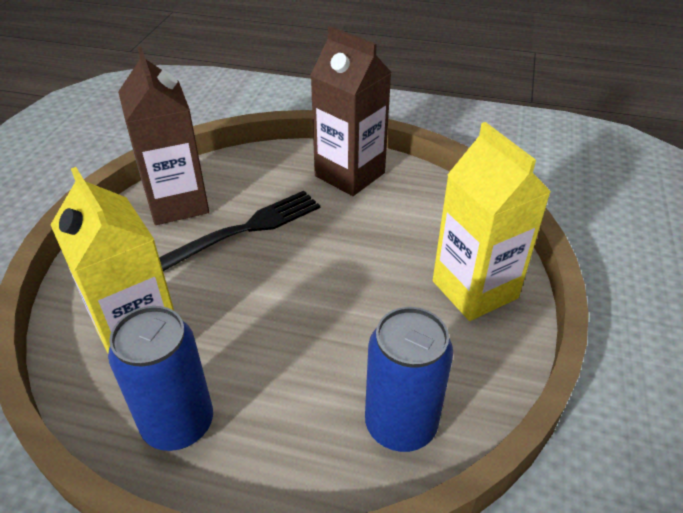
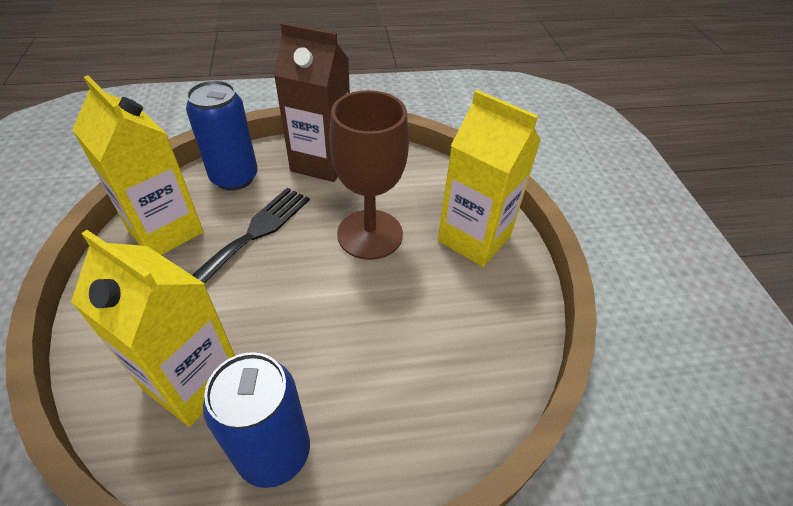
camera: 25 degrees left, 5 degrees up
(177, 203) = (165, 231): brown carton -> yellow carton
(364, 256) = (370, 234): none -> brown goblet
(400, 424) = (472, 376): blue can -> blue can (234, 177)

